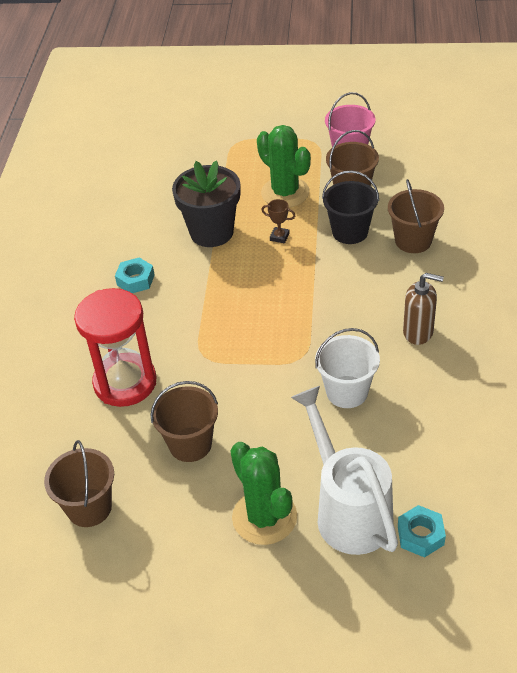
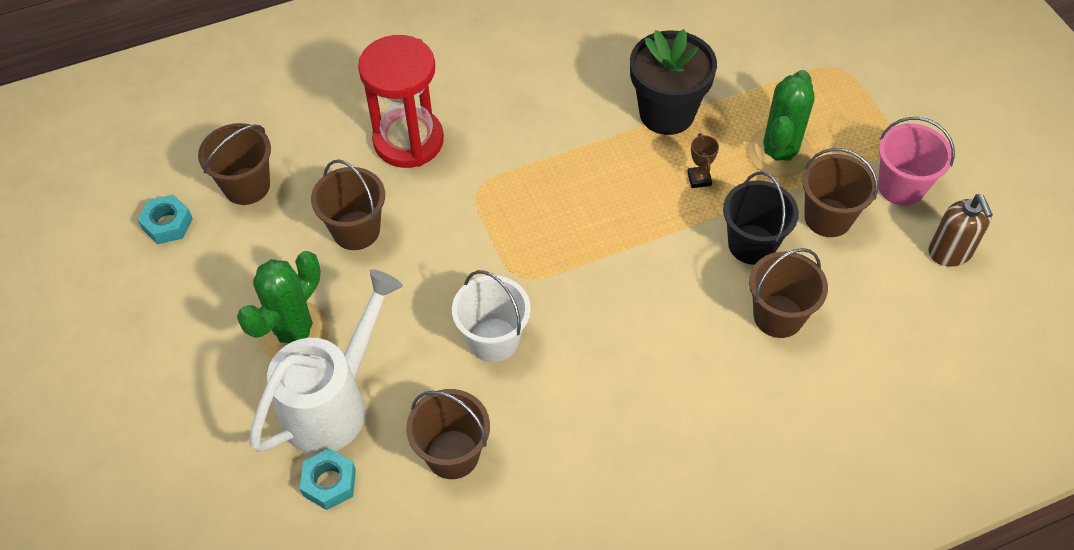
camera: 60 degrees right, 10 degrees up
(135, 280) = (553, 82): turquoise nut -> turquoise nut (167, 224)
(418, 332) = (623, 377): brown soap dispenser -> brown soap dispenser (950, 253)
(433, 448) = (452, 454): none -> brown bucket

